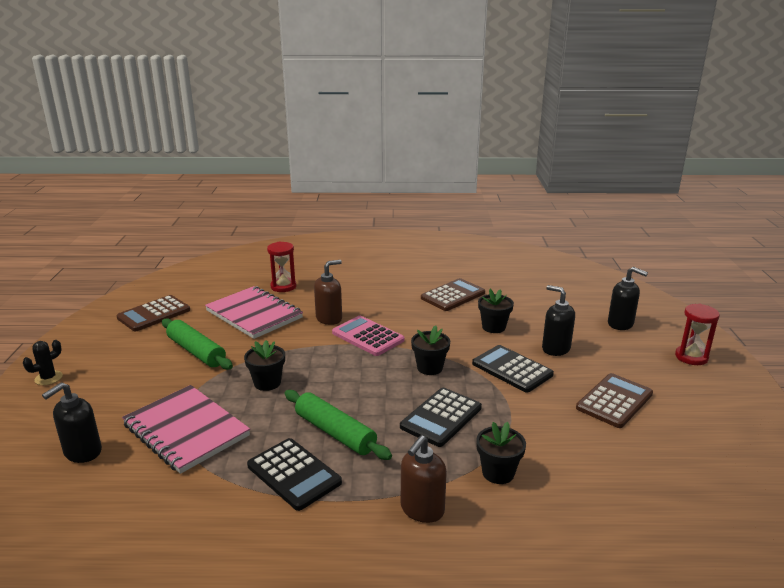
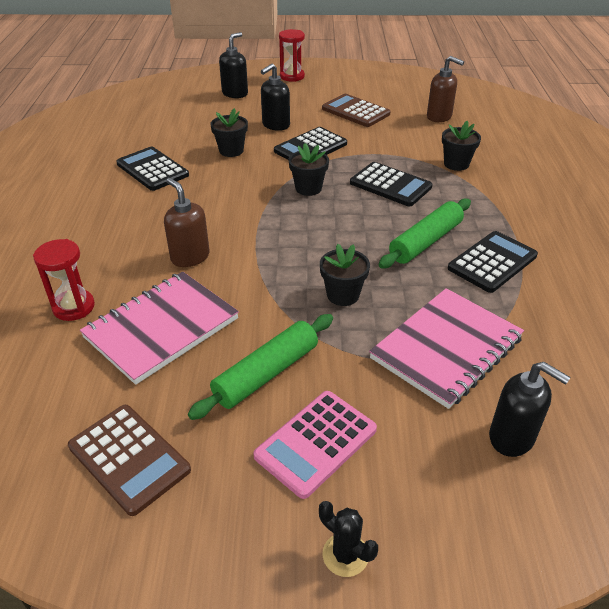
camera: 90 degrees left, 15 degrees up
(367, 336) = (241, 226): pink calculator -> pink calculator (316, 443)
(422, 509) = (509, 197): brown soap dispenser -> brown soap dispenser (439, 117)
(453, 295) = (152, 169): brown calculator -> black calculator

